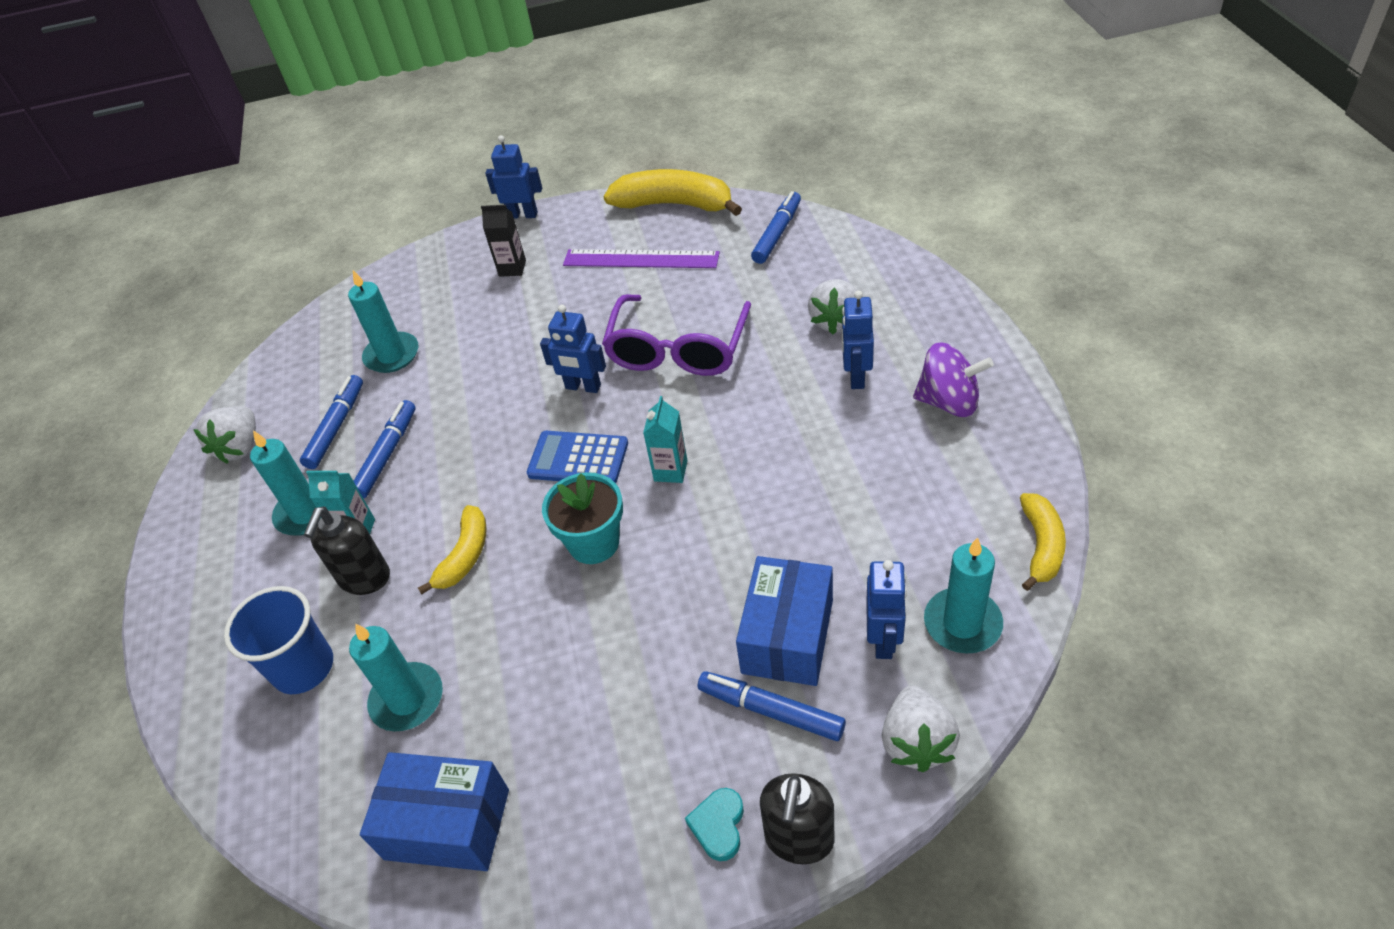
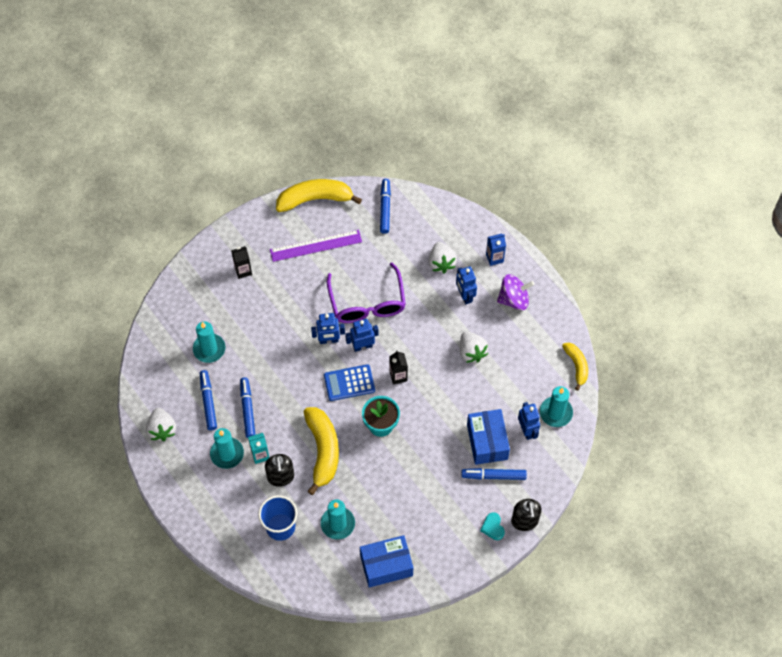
camera: 30 degrees left, 15 degrees up
(465, 556) = (322, 450): yellow banana -> yellow banana, size x1.72
(523, 215) = (225, 228): blue robot -> blue robot (362, 346)
(670, 471) = (398, 376): turquoise carton -> black carton
(916, 742) = (554, 469): white strawberry -> white strawberry (471, 352)
(937, 333) = (494, 258): none -> blue carton

